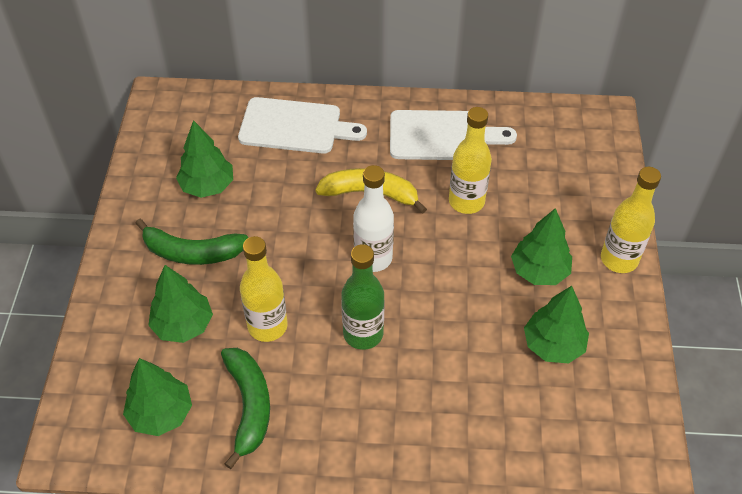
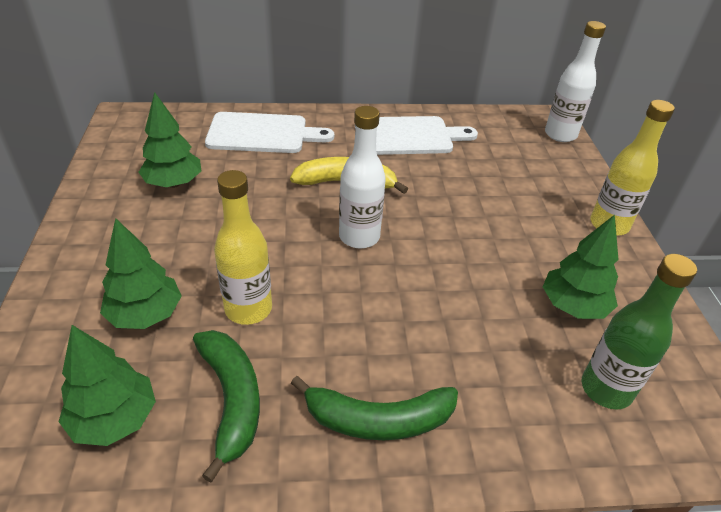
camera: 10 degrees left, 10 degrees down
(192, 252) = (156, 242): green banana -> green banana (377, 420)
(363, 334) = (361, 309): green bottle -> green bottle (606, 389)
(466, 201) = (444, 185): yellow bottle -> none
(539, 271) = (534, 239): green tree -> none
(608, 140) = (560, 135): none -> white bottle

